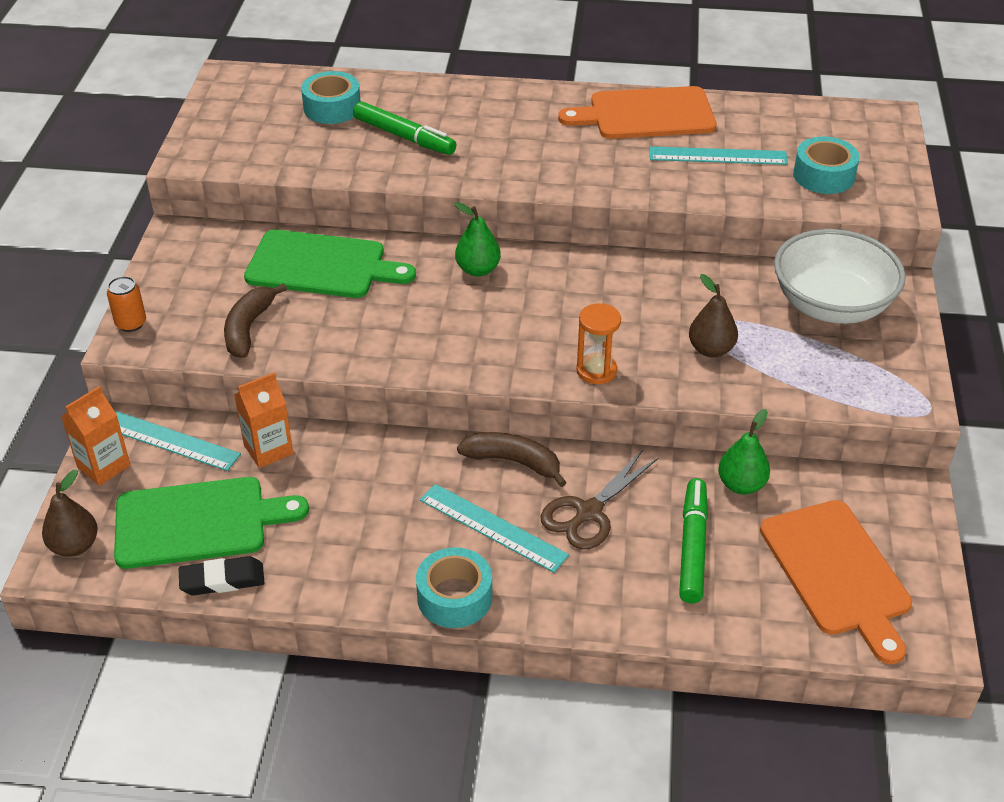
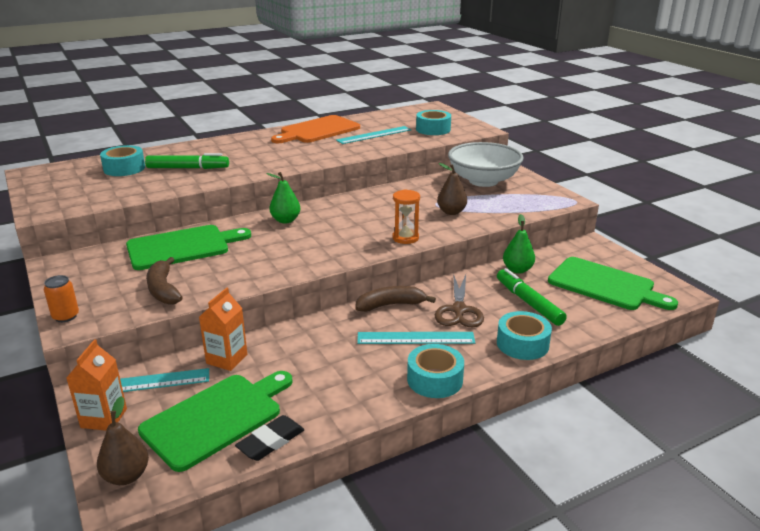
camera: 35 degrees left, 15 degrees down
(611, 604) = (522, 344): none -> turquoise tape
(837, 573) = (605, 285): orange cutting board -> green cutting board

